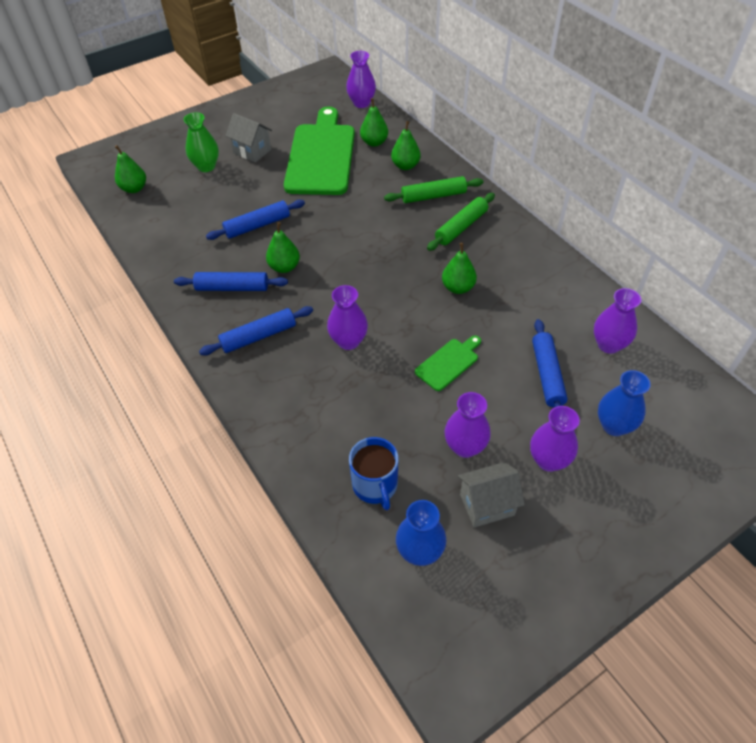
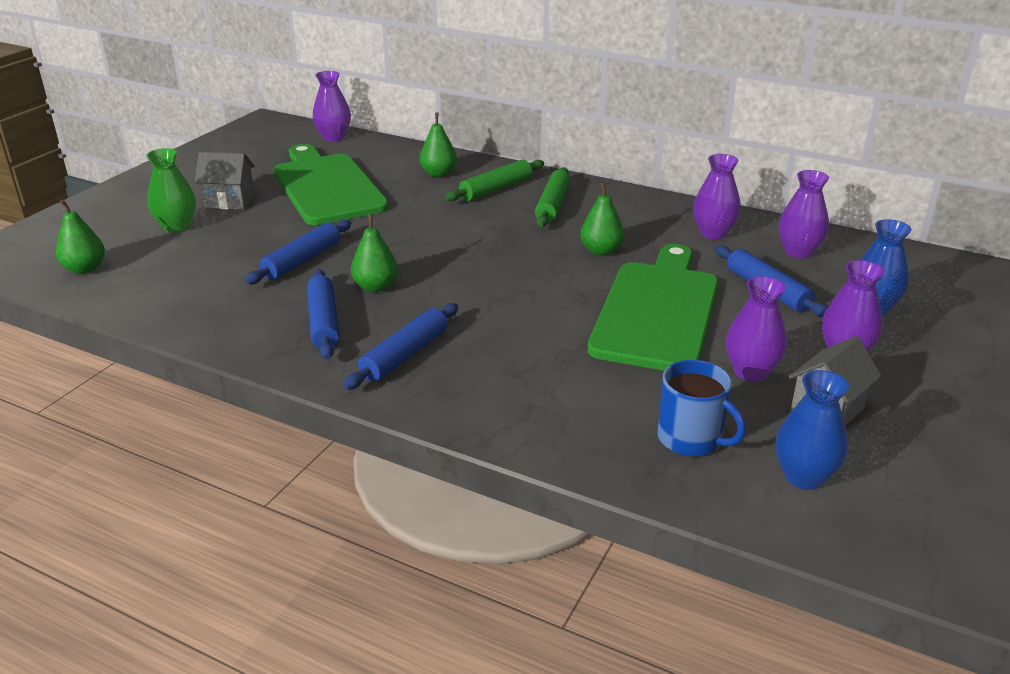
camera: 30 degrees left, 20 degrees down
(232, 287) = (323, 322): blue rolling pin -> blue rolling pin turned 75 degrees counterclockwise
(348, 341) = (524, 327): purple vase -> purple vase (713, 233)
(374, 142) = (382, 164): green pear -> none
(448, 363) = (657, 311): green cutting board -> green cutting board, size x2.27

